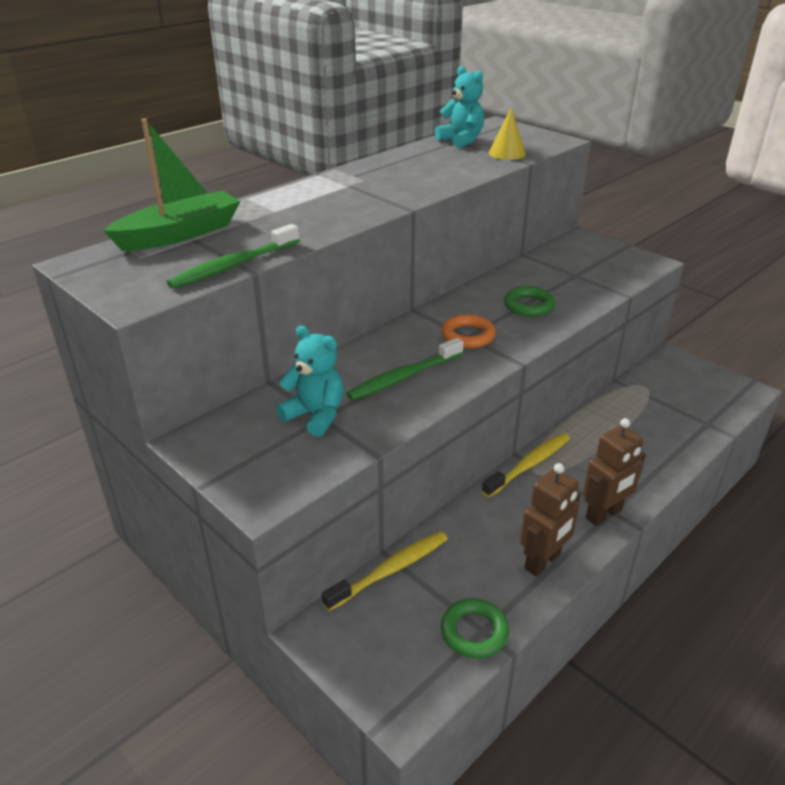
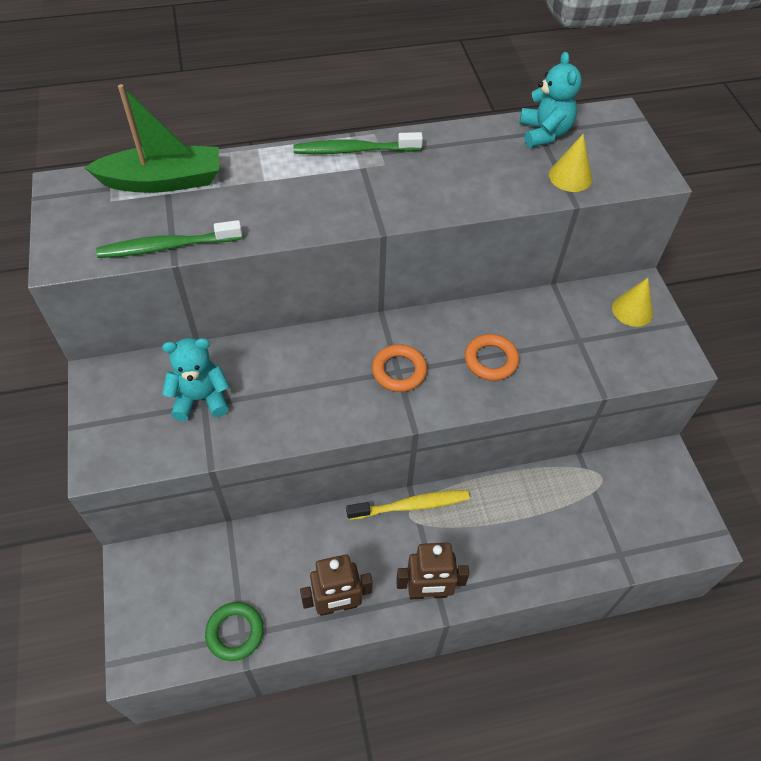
camera: 30 degrees right, 20 degrees up
(315, 415) = (201, 398): turquoise teddy bear -> turquoise teddy bear turned 75 degrees counterclockwise
(390, 570) = (221, 542): yellow toothbrush -> none
(404, 377) = (302, 392): green toothbrush -> green toothbrush (354, 150)
(529, 306) = (491, 360): green ring -> orange ring
(590, 249) = (632, 310): none -> yellow cone

